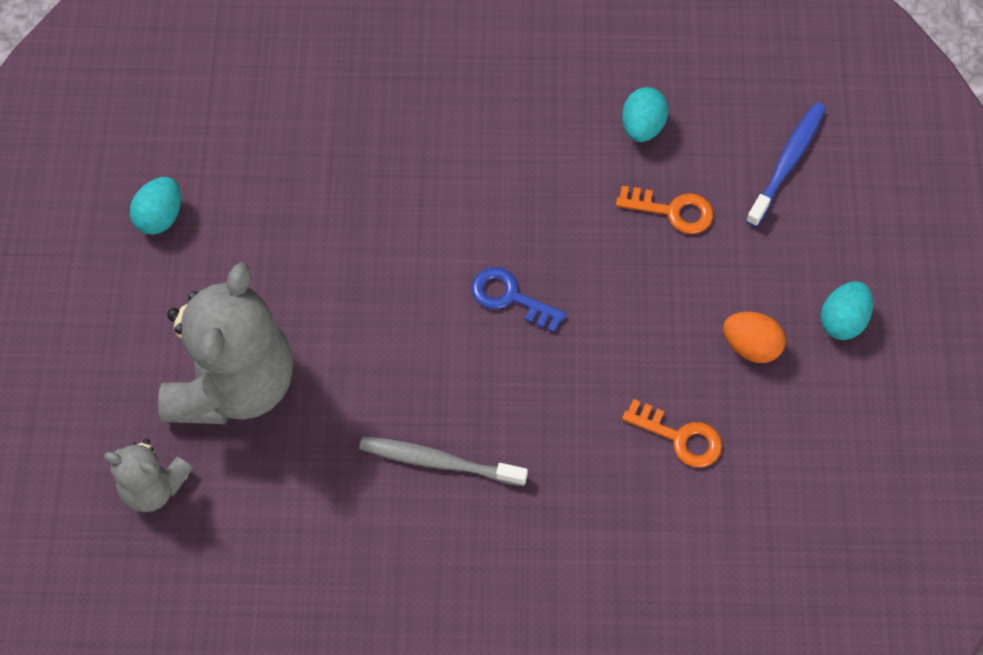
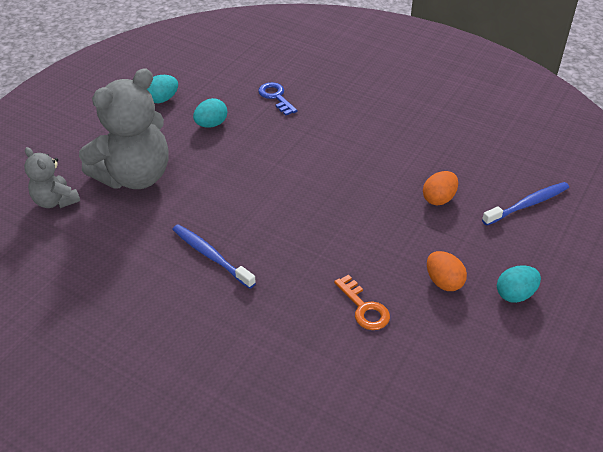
camera: 30 degrees right, 20 degrees down
(439, 461) = (211, 256): grey toothbrush -> blue toothbrush
(511, 298) = (313, 200): blue key -> blue key (276, 97)
(642, 126) = (448, 156): turquoise egg -> turquoise egg (211, 124)
(672, 211) = (438, 199): orange key -> orange egg

